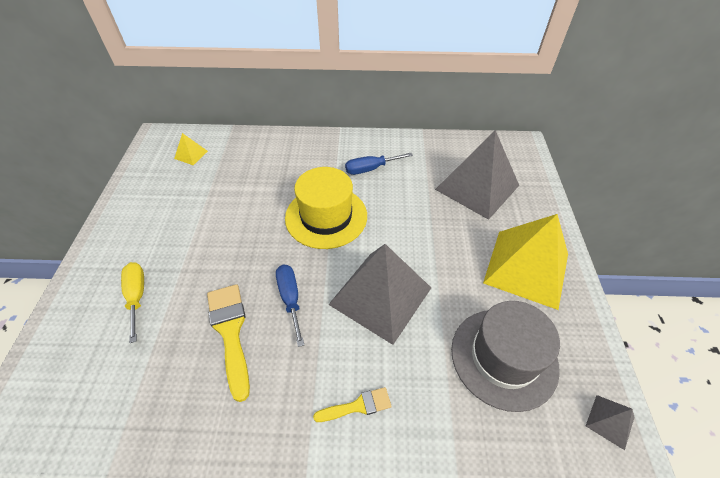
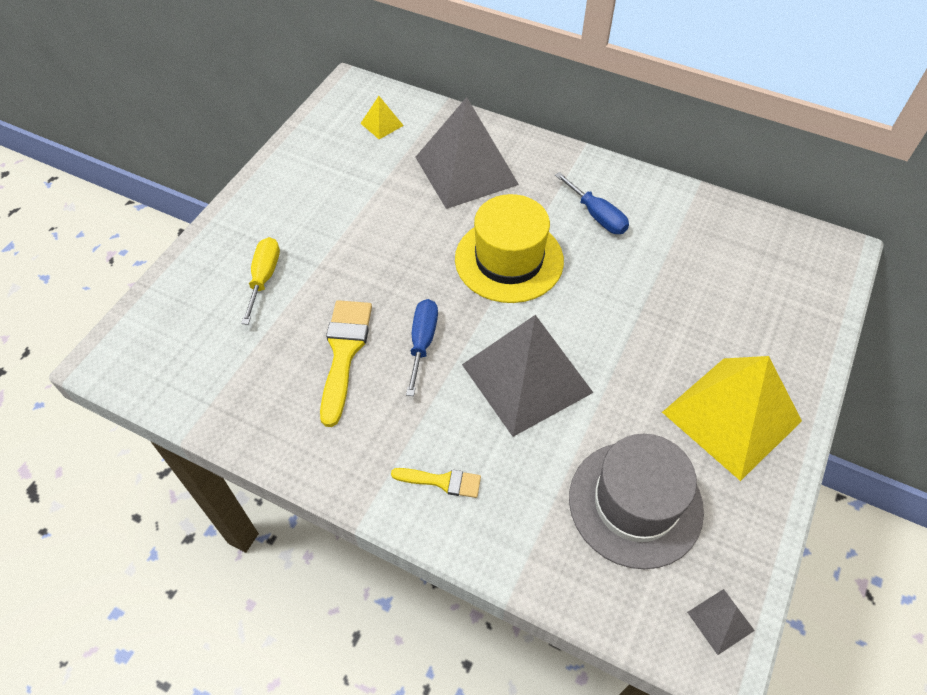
camera: 25 degrees right, 5 degrees up
(370, 169) = (597, 216): blue screwdriver -> blue screwdriver turned 135 degrees counterclockwise
(477, 187) = (730, 289): grey pyramid -> grey pyramid (466, 170)

